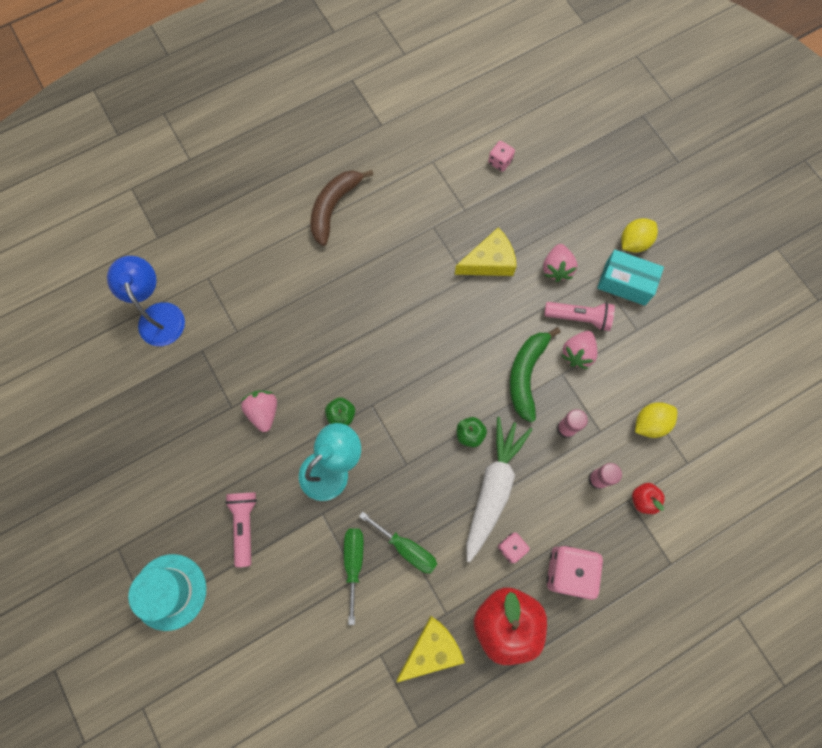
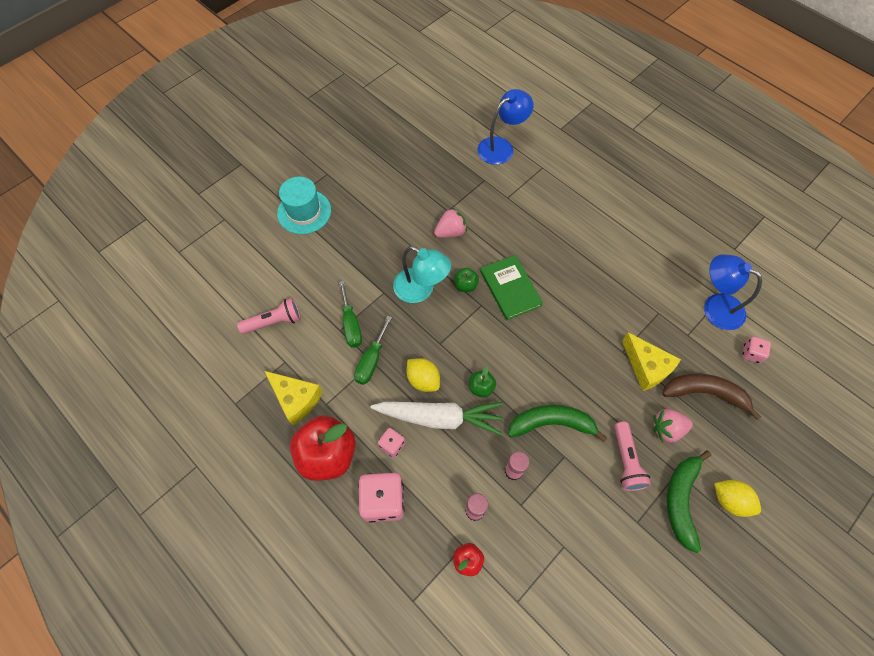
camera: 75 degrees right, 10 degrees down
(244, 525) = (362, 244): pink flashlight -> pink flashlight (274, 322)
(334, 207) = (640, 234): brown banana -> brown banana (705, 393)
(354, 563) = (351, 324): green screwdriver -> green screwdriver turned 90 degrees clockwise
(360, 367) = (510, 288): none -> green book
(441, 171) = (715, 307): none -> blue lamp
(577, 353) = (590, 467): pink strawberry -> none
(625, 283) = (681, 500): turquoise box -> green banana
(650, 423) = (545, 553): yellow lemon -> yellow lemon (423, 380)

